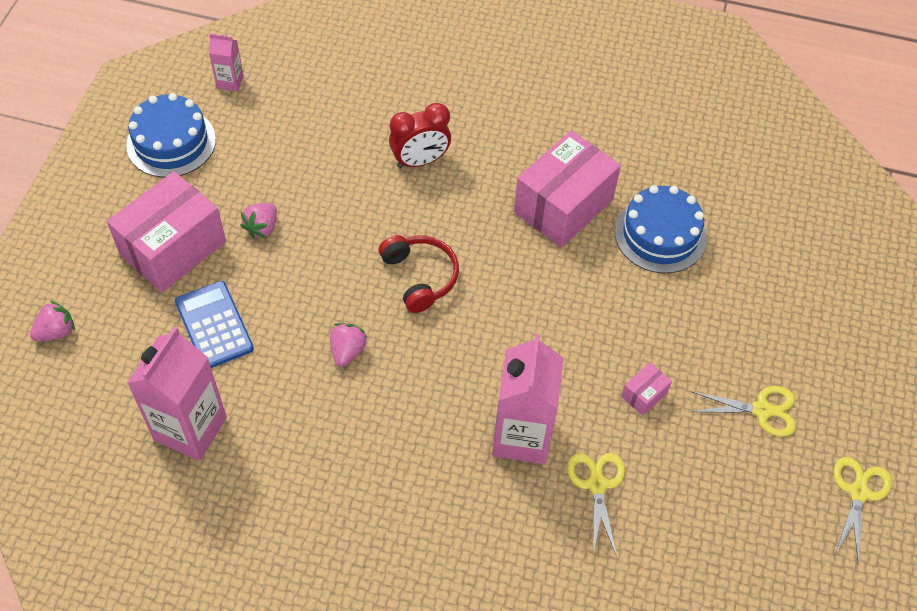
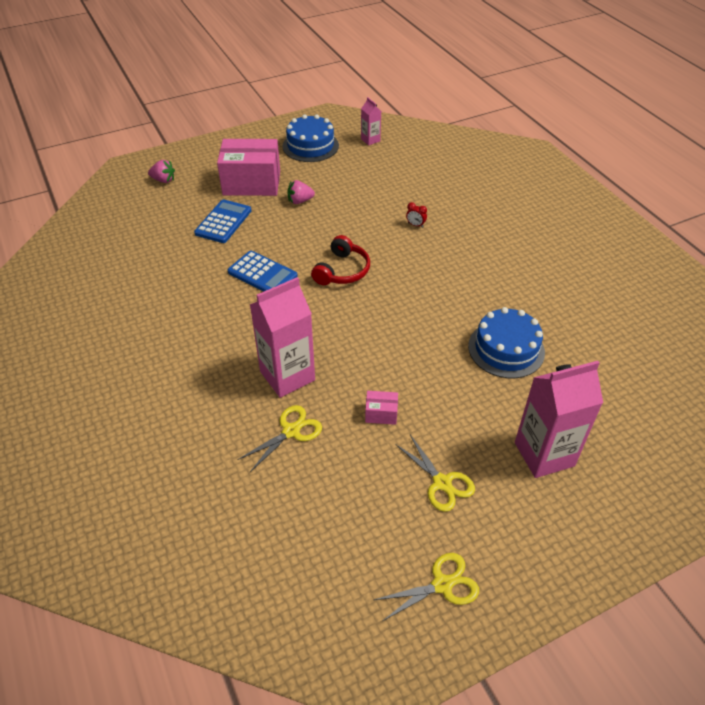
camera: 50 degrees right, 10 degrees down
(190, 429) = (155, 251): pink carton -> pink carton (544, 454)
(347, 351) = (262, 274): pink strawberry -> blue calculator
(420, 161) = (415, 225): red clock -> red clock, size x0.47
(563, 206) = (466, 295): pink box -> none

